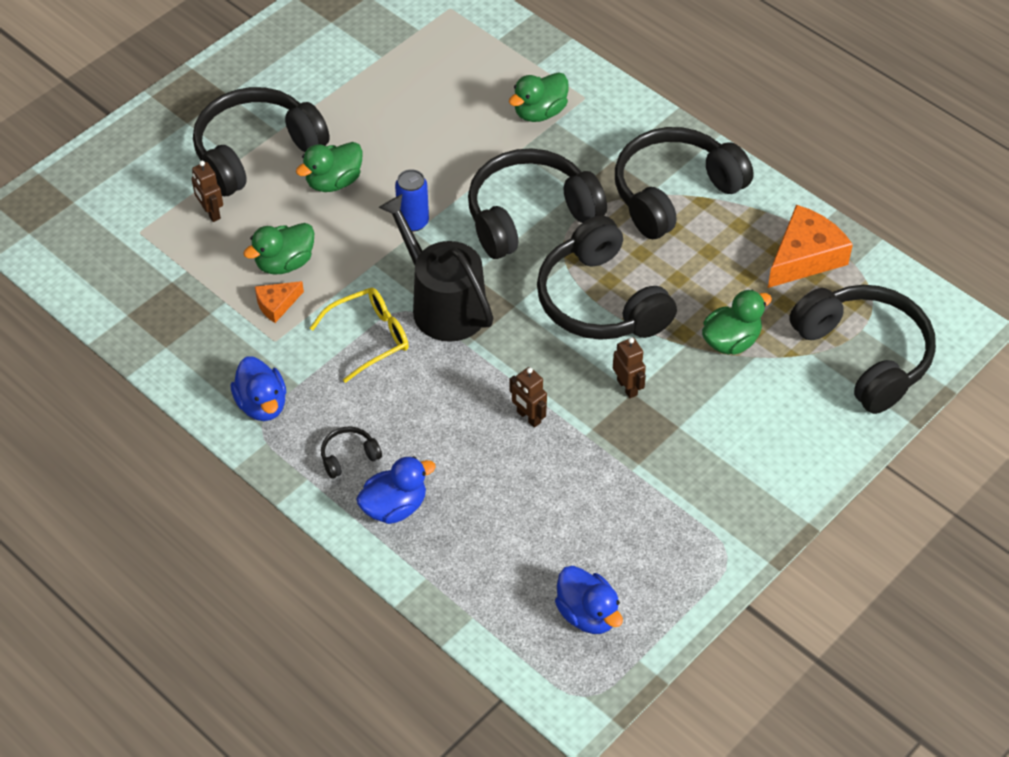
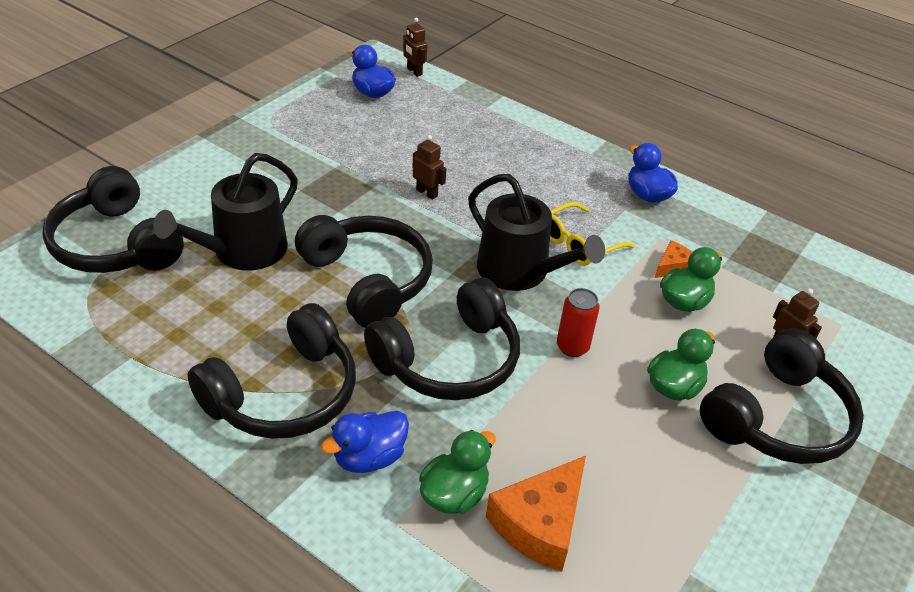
camera: 170 degrees right, 10 degrees down
(348, 456) = (564, 166): black headphones -> none
(394, 507) = (519, 140): blue duck -> blue duck (369, 457)
(413, 222) = (572, 347): blue can -> red can
(627, 387) = (343, 214): brown robot -> brown robot (414, 71)
(731, 341) = (243, 251): green duck -> black watering can
(804, 257) = (147, 329): orange cheese -> orange cheese (540, 523)

